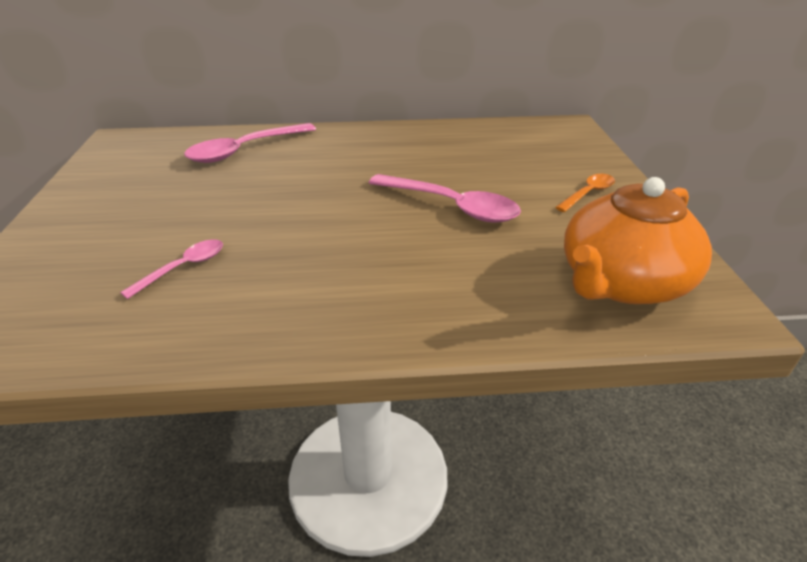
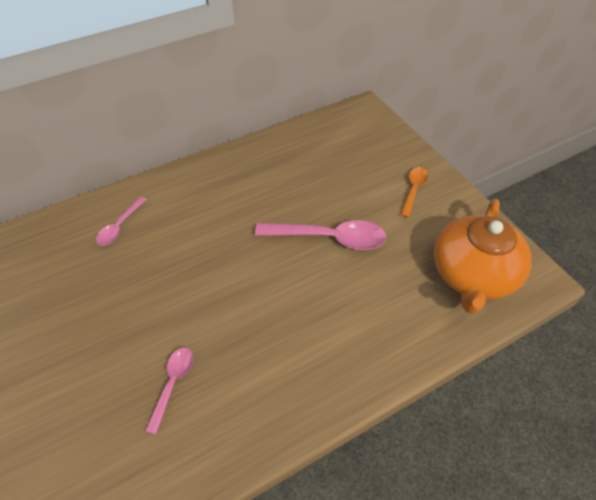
camera: 25 degrees left, 15 degrees up
(245, 150) = (120, 226): pink spoon -> pink spoon, size x0.56

